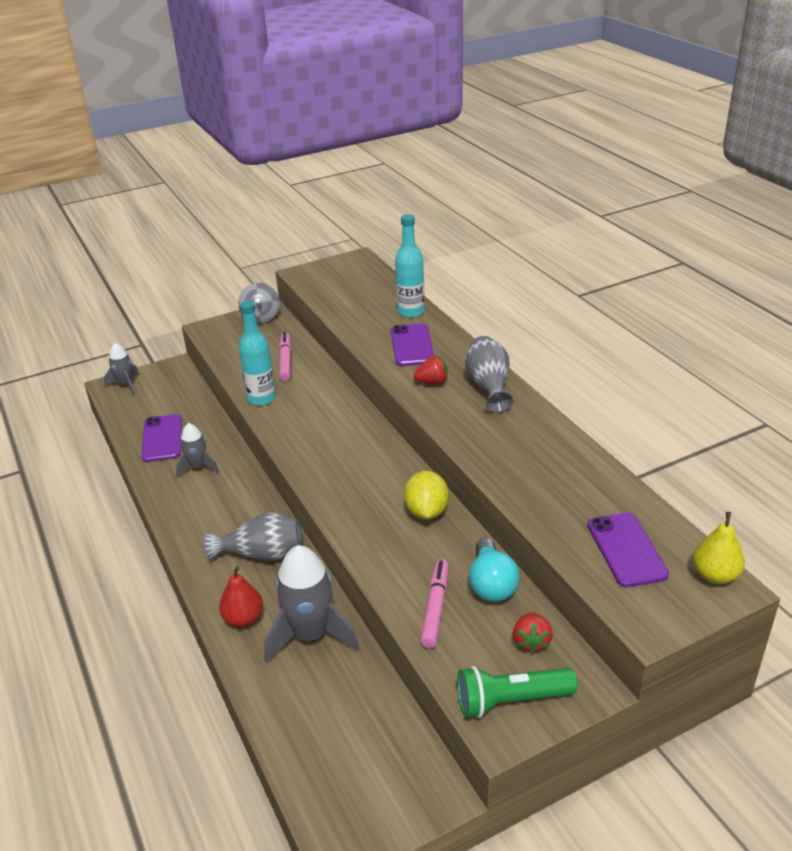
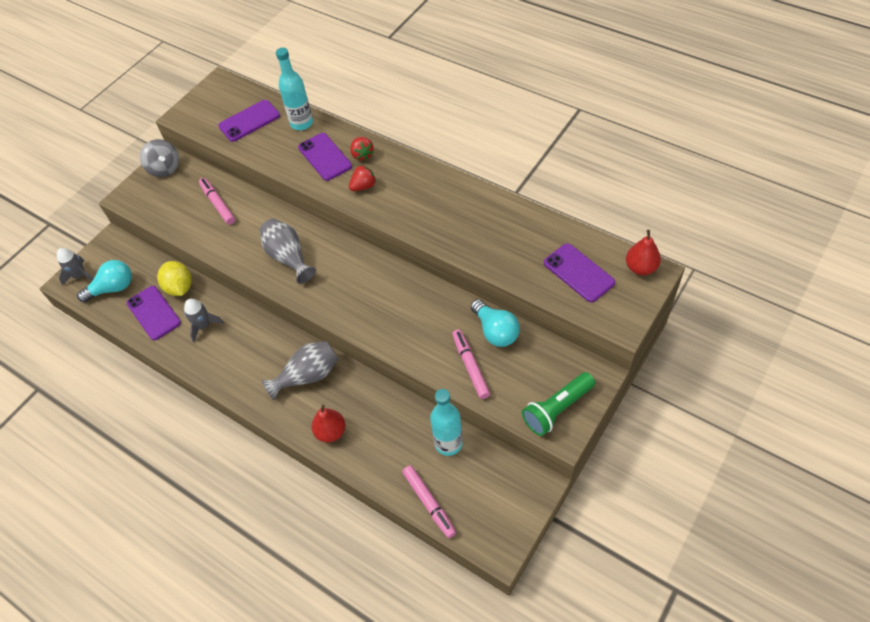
camera: 25 degrees left, 20 degrees up
(144, 405) = (113, 288): none -> turquoise light bulb
(261, 398) = (224, 248): turquoise bottle -> turquoise bottle (448, 443)
(294, 746) = (429, 503): none -> pink marker
(310, 634) = (386, 420): grey rocket -> none
(361, 295) = (249, 121): none -> purple phone
(426, 512) = (417, 294): yellow lemon -> yellow lemon (180, 287)
(488, 386) = (407, 173): grey vase -> grey vase (288, 257)
(531, 642) = (545, 361): red strawberry -> red strawberry (362, 155)
(715, 575) = (641, 268): yellow pear -> red pear

